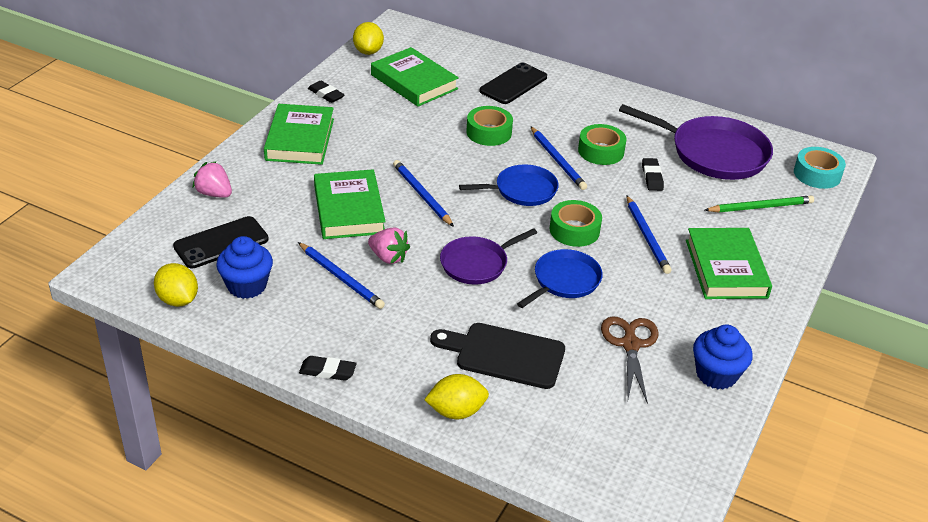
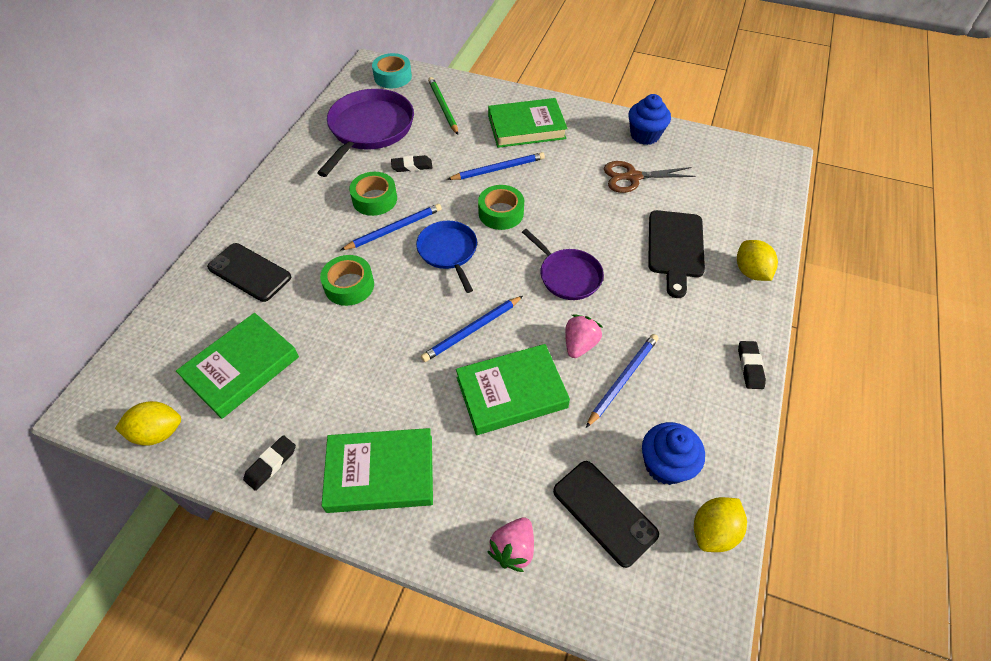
camera: 95 degrees left, 15 degrees up
(564, 281) = (571, 216): blue pan -> none

